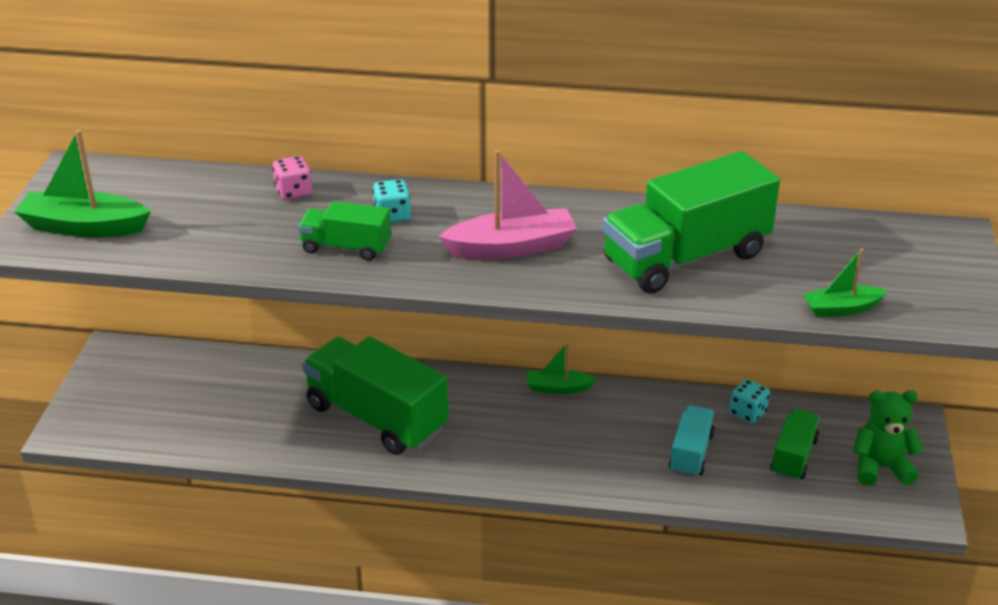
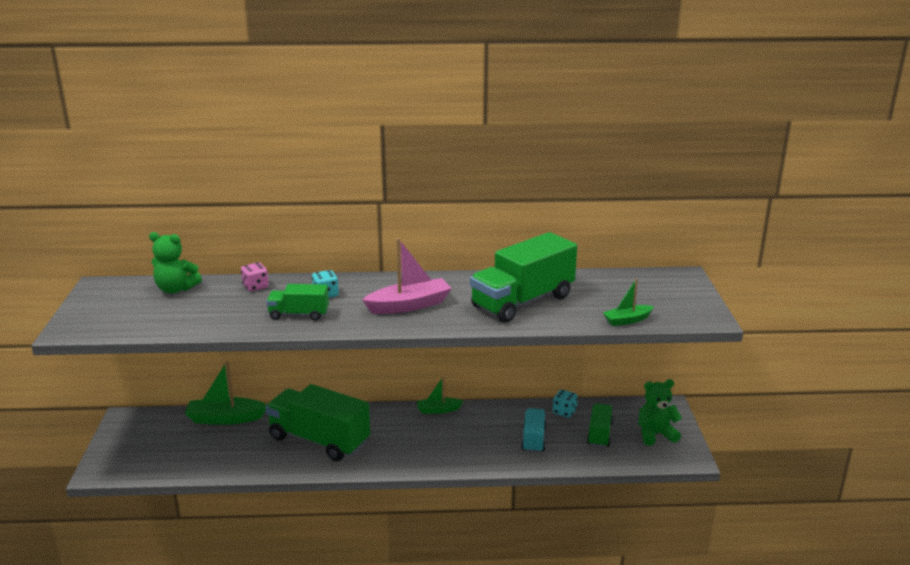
camera: 10 degrees left, 10 degrees down
(84, 227) = (113, 318): green boat -> green boat (225, 418)
(180, 185) = (176, 289): none -> green teddy bear

